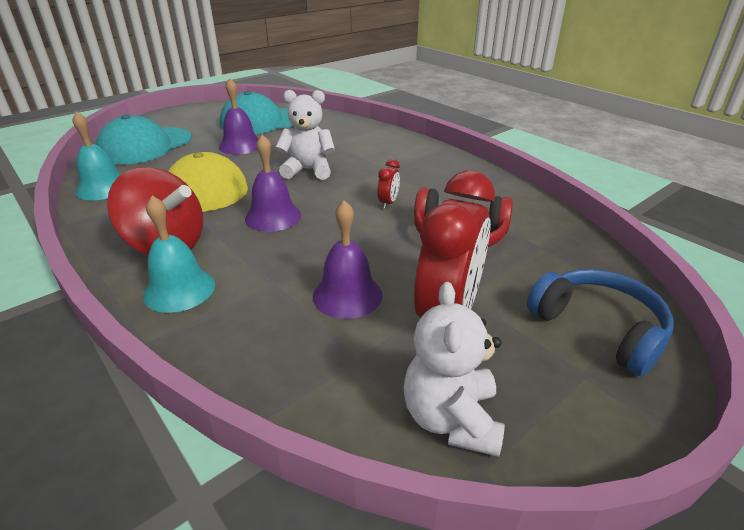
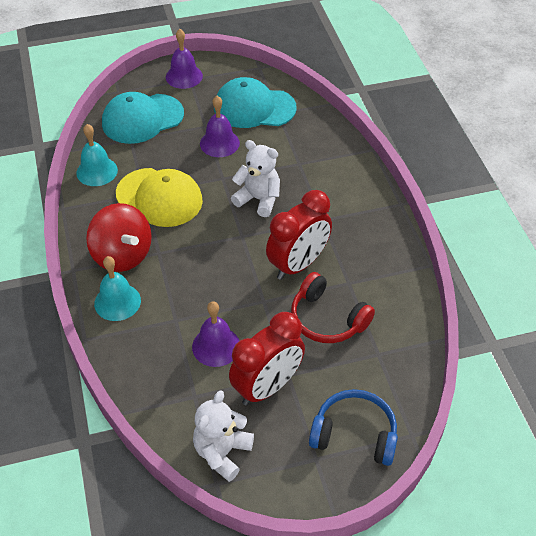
camera: 25 degrees right, 15 degrees up
(273, 216) = (204, 250): purple bell -> purple bell (184, 76)
(388, 203) = (298, 264): red clock -> red clock, size x2.40
(599, 328) = (354, 434): blue headphones -> blue headphones turned 60 degrees counterclockwise

